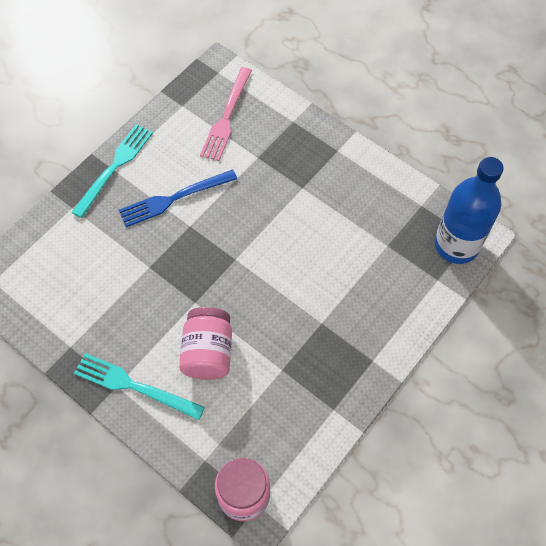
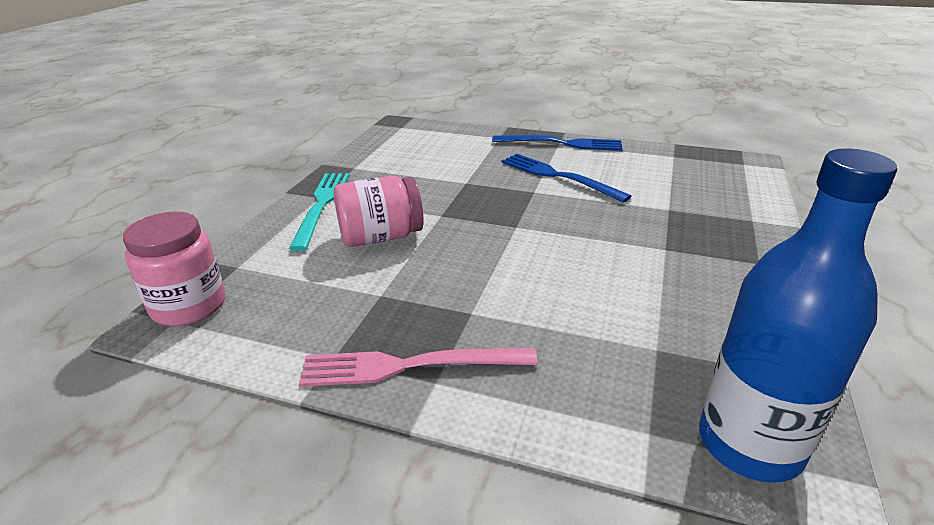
camera: 70 degrees right, 30 degrees down
(115, 167) = (562, 143): turquoise fork -> blue fork
(226, 117) = (695, 180): pink fork -> pink fork (409, 366)

